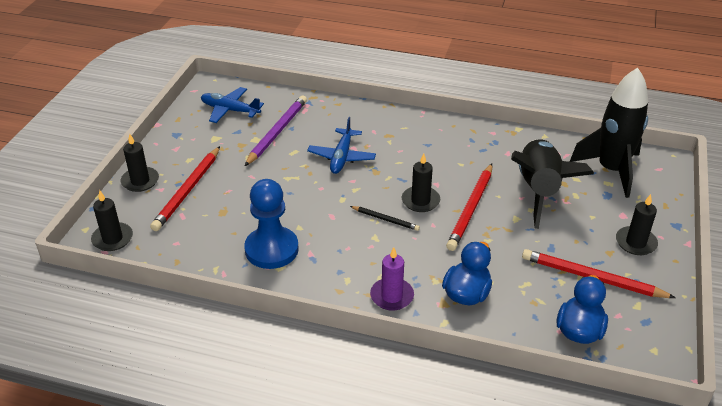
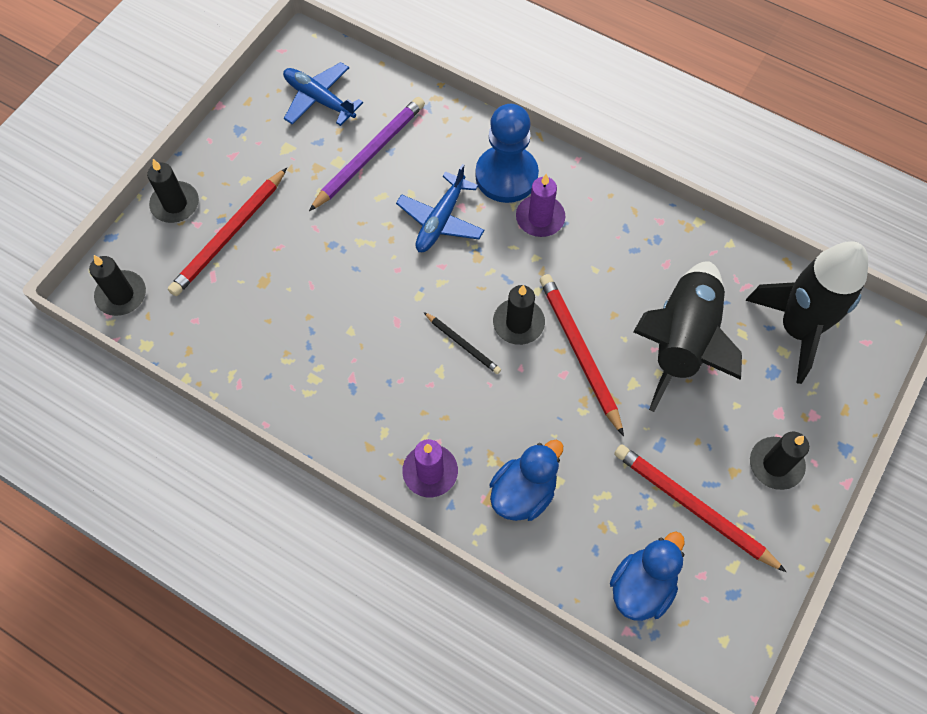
camera: 15 degrees right, 25 degrees up
(271, 249) = (306, 360): blue pawn -> blue pawn (506, 176)
(411, 144) = (540, 218): none -> purple candle
(471, 209) = (580, 352): red pencil -> red pencil turned 120 degrees clockwise

